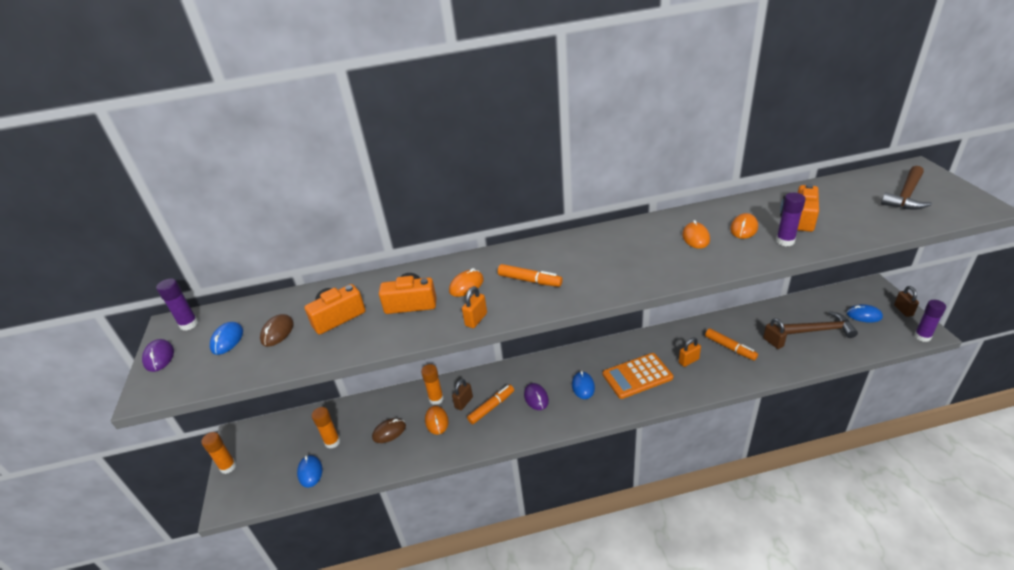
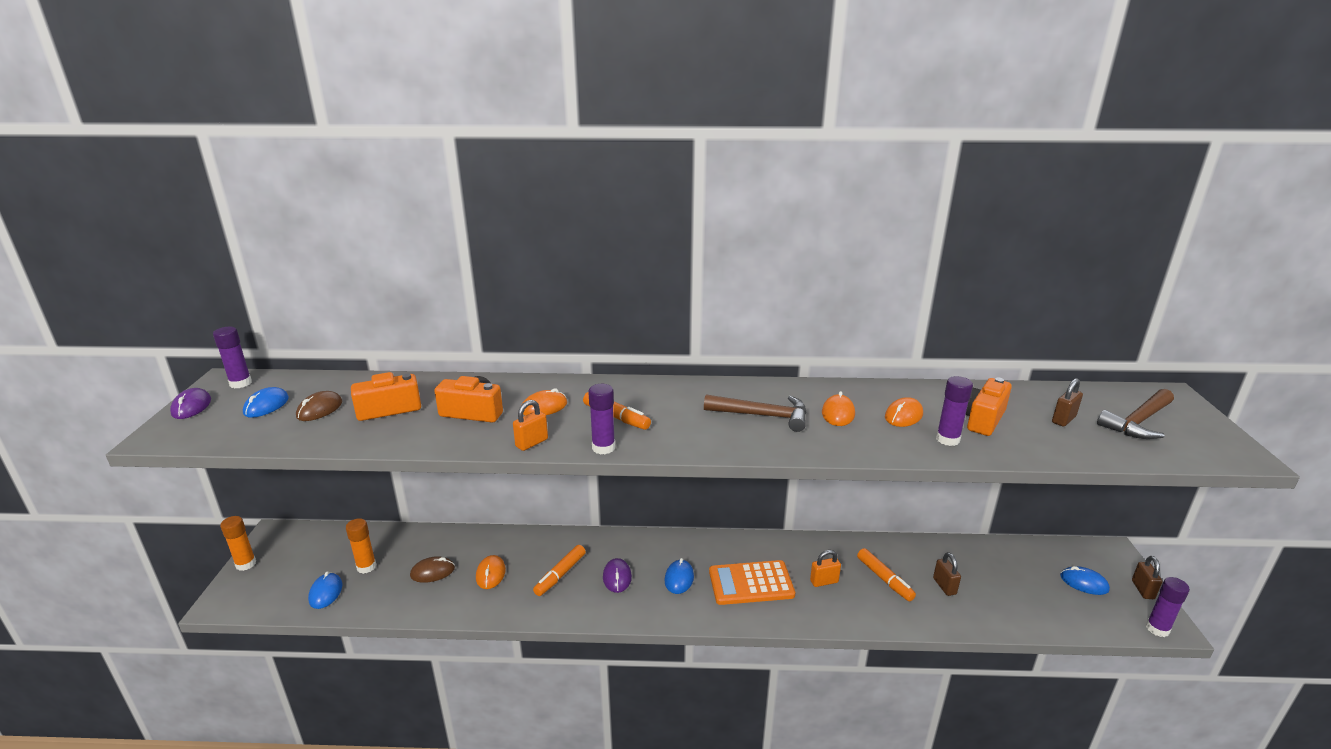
camera: 10 degrees right, 10 degrees down
(436, 399) = (502, 550): orange glue stick -> none
(464, 402) = (531, 561): brown padlock -> brown padlock (1063, 420)
(491, 407) = (560, 575): orange marker -> orange marker turned 150 degrees clockwise
(535, 310) = (603, 448): none -> purple glue stick
(820, 330) = (1016, 586): brown hammer -> brown hammer (763, 416)

